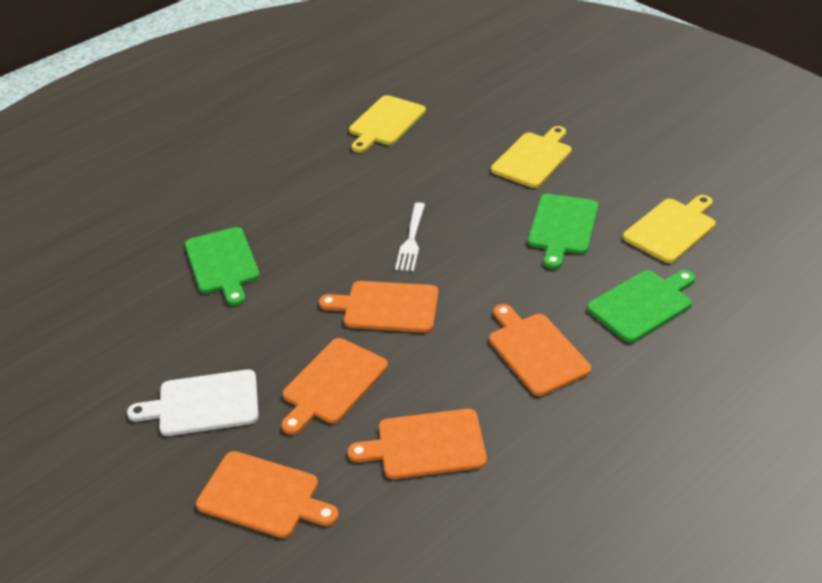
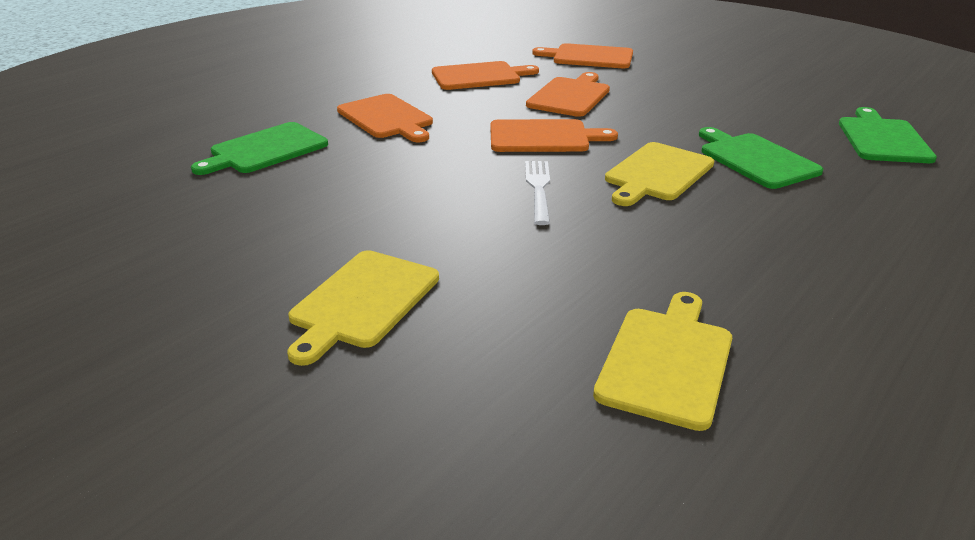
camera: 170 degrees right, 10 degrees down
(203, 404) = (672, 84): white cutting board -> none
(562, 227) = (336, 210): green cutting board -> green cutting board (883, 139)
(672, 229) = (184, 214): yellow cutting board -> yellow cutting board (657, 173)

